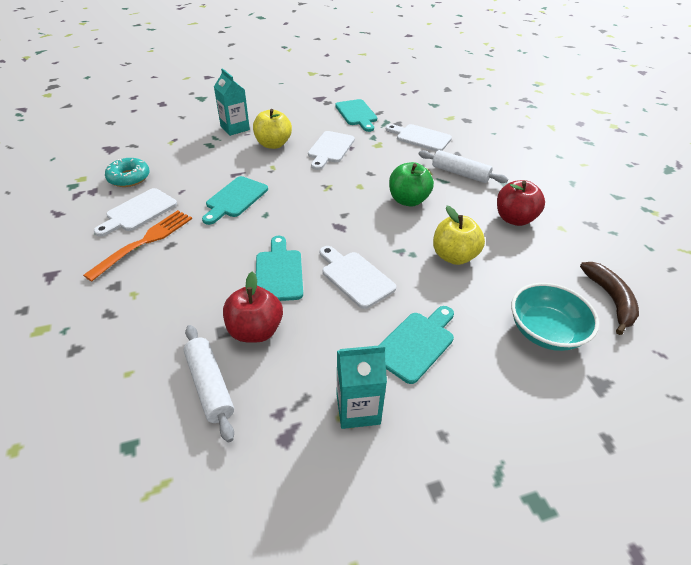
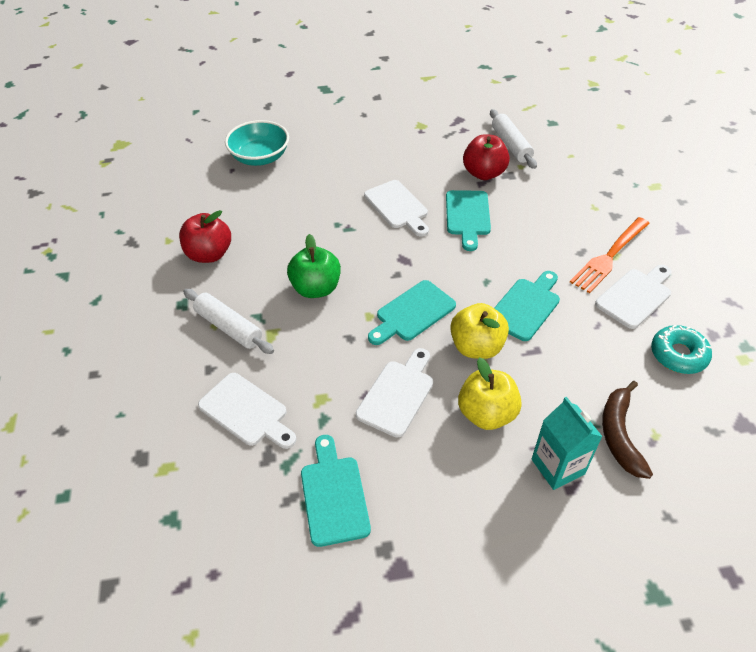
camera: 170 degrees left, 5 degrees up
(358, 409) = (412, 128): turquoise carton -> none
(416, 343) = (362, 157): turquoise cutting board -> turquoise cutting board (412, 313)
(454, 256) = (298, 219): yellow apple -> yellow apple (476, 347)
(610, 299) = (187, 174): brown banana -> brown banana (619, 435)

